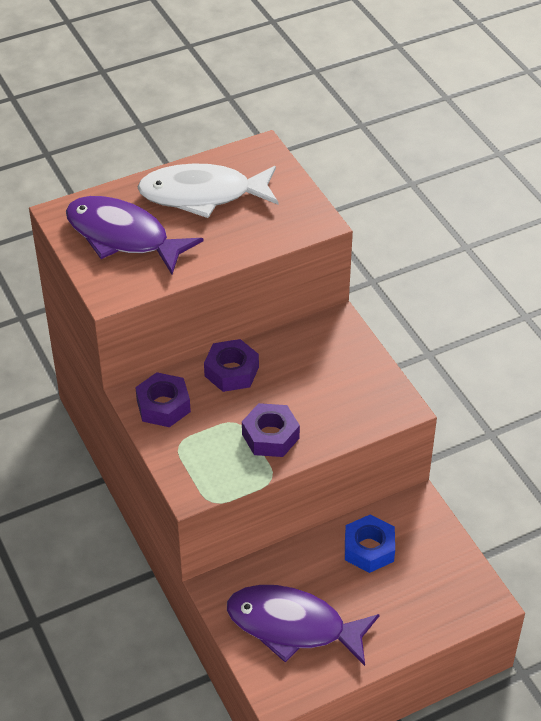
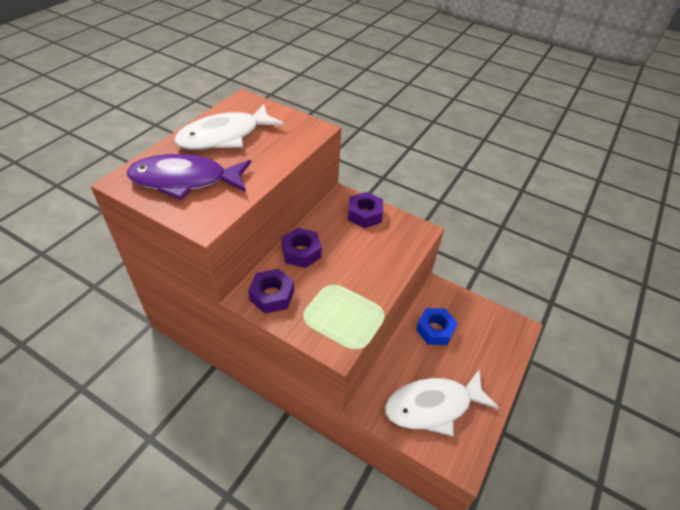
camera: 35 degrees left, 0 degrees up
(270, 436) = (360, 283): purple nut -> purple nut (364, 214)
(293, 626) = (433, 406): purple fish -> white fish

